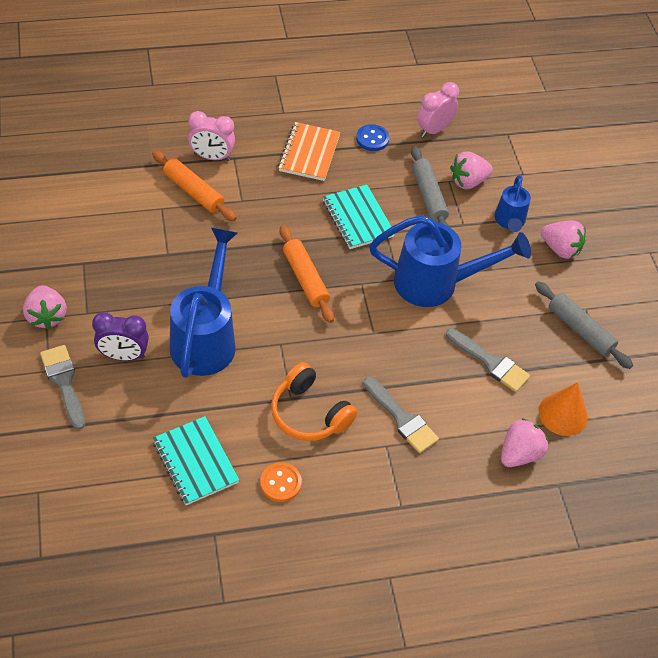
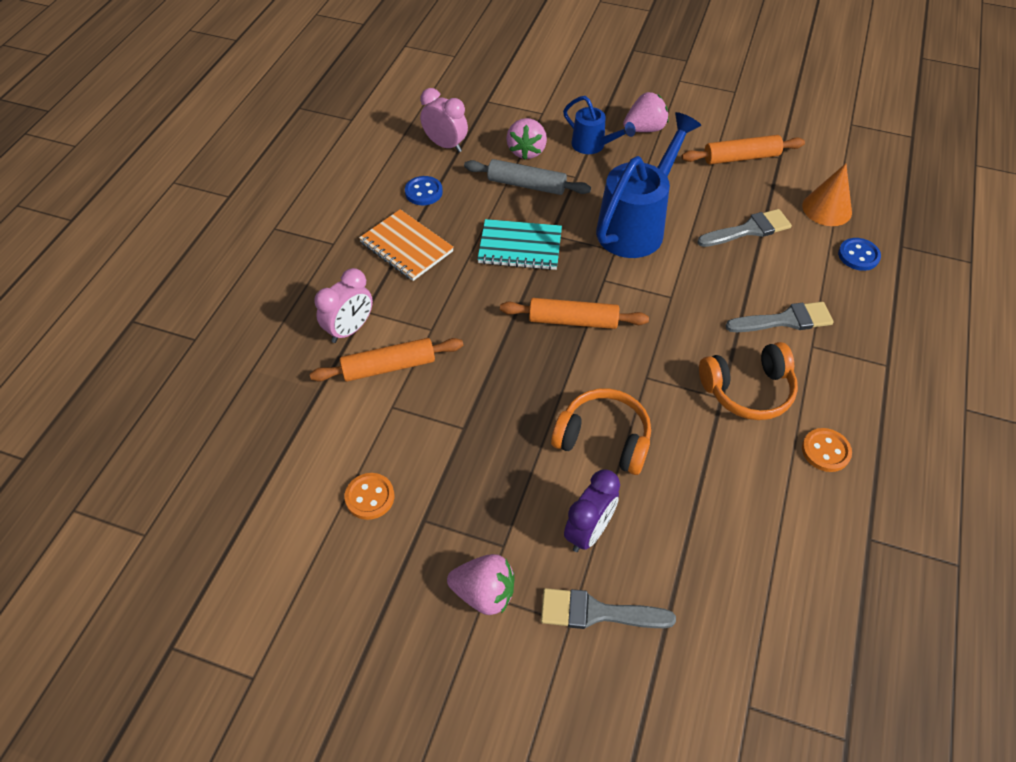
camera: 55 degrees left, 0 degrees up
(84, 228) = (370, 497): none -> orange button
(195, 462) = (769, 518): turquoise notebook -> none
(206, 337) = (603, 439): blue watering can -> orange headphones
(433, 130) = (445, 145): pink clock -> pink clock turned 135 degrees clockwise
(519, 453) = (858, 255): pink strawberry -> blue button
(580, 330) = (741, 157): grey rolling pin -> orange rolling pin

